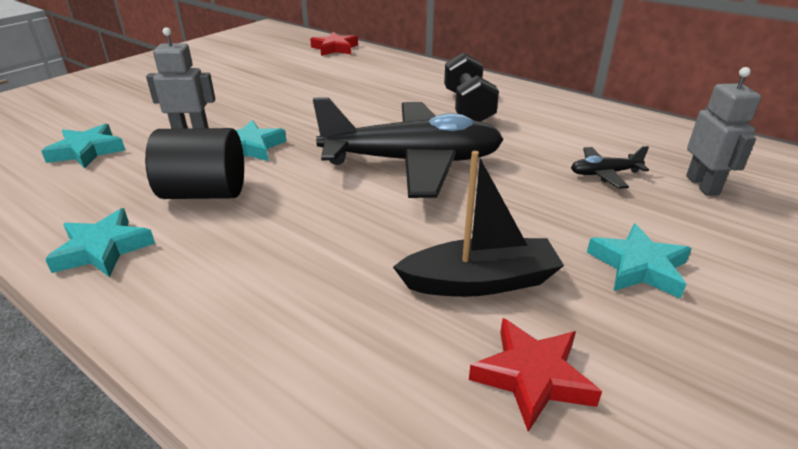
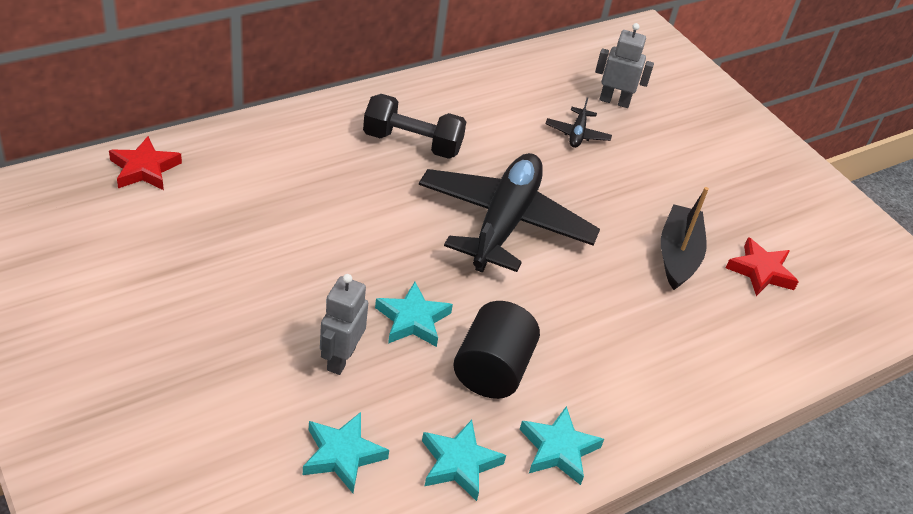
camera: 75 degrees left, 10 degrees up
(638, 267) = (688, 183): turquoise star -> turquoise star (459, 463)

